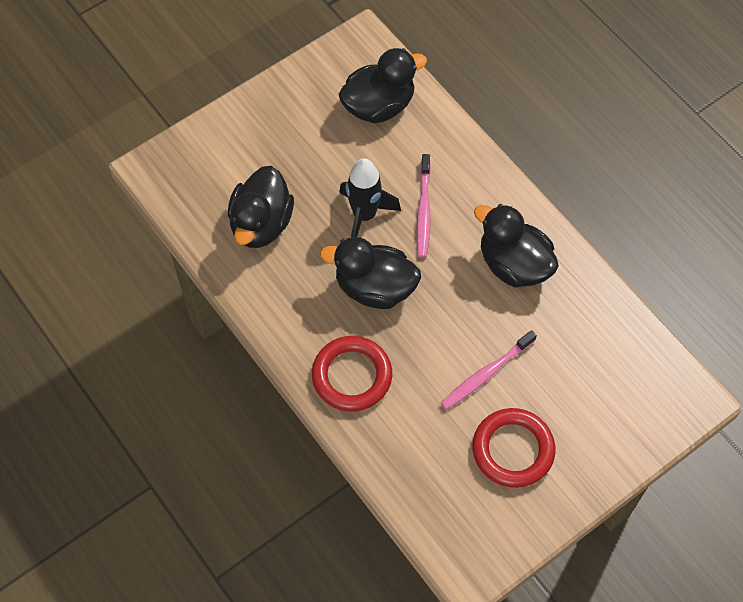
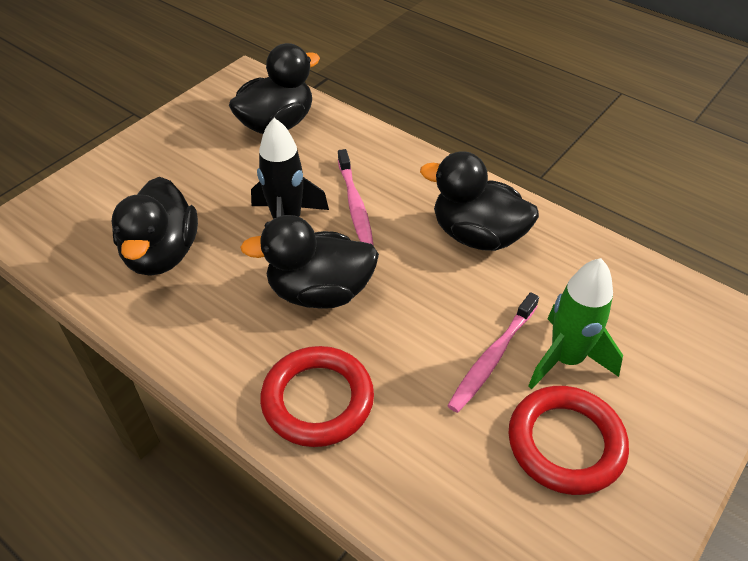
camera: 15 degrees left, 15 degrees down
(539, 388) = (566, 359): none -> green rocket

